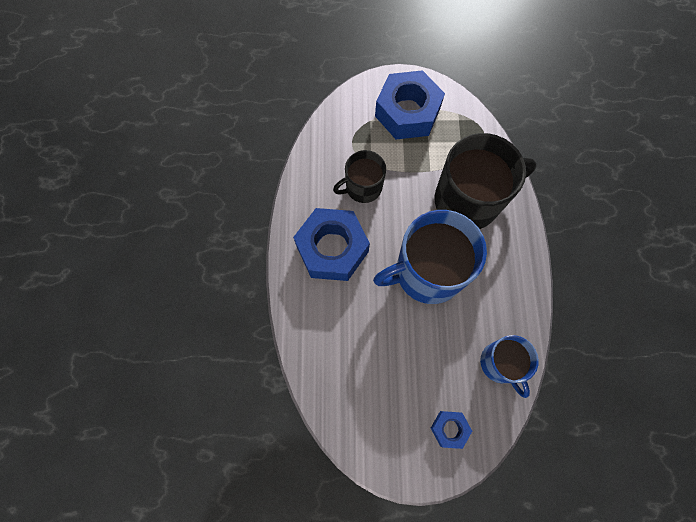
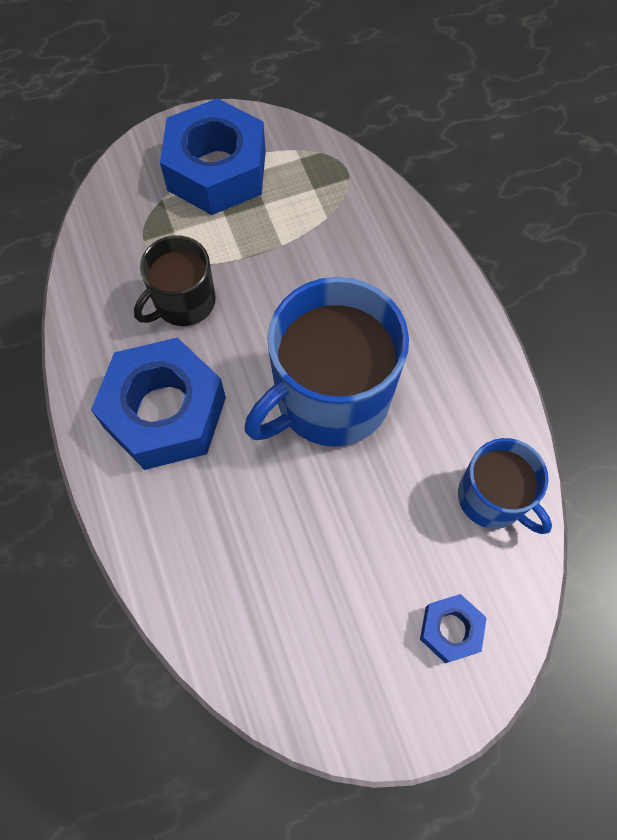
camera: 20 degrees left, 5 degrees down
(468, 200) = (355, 270): black mug -> none

